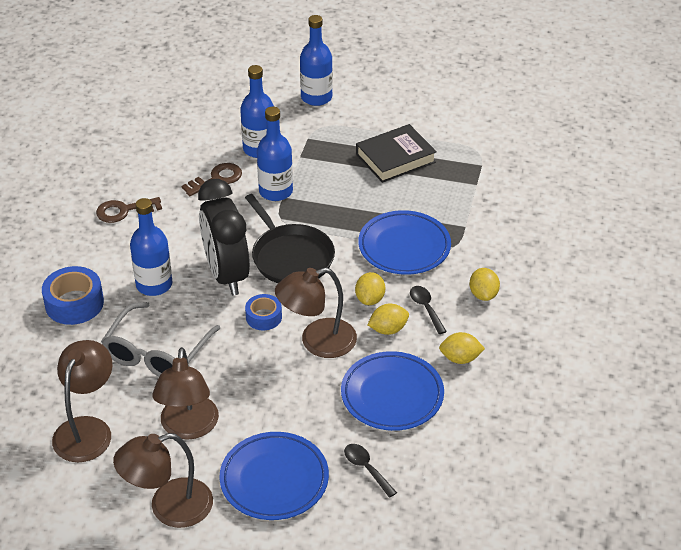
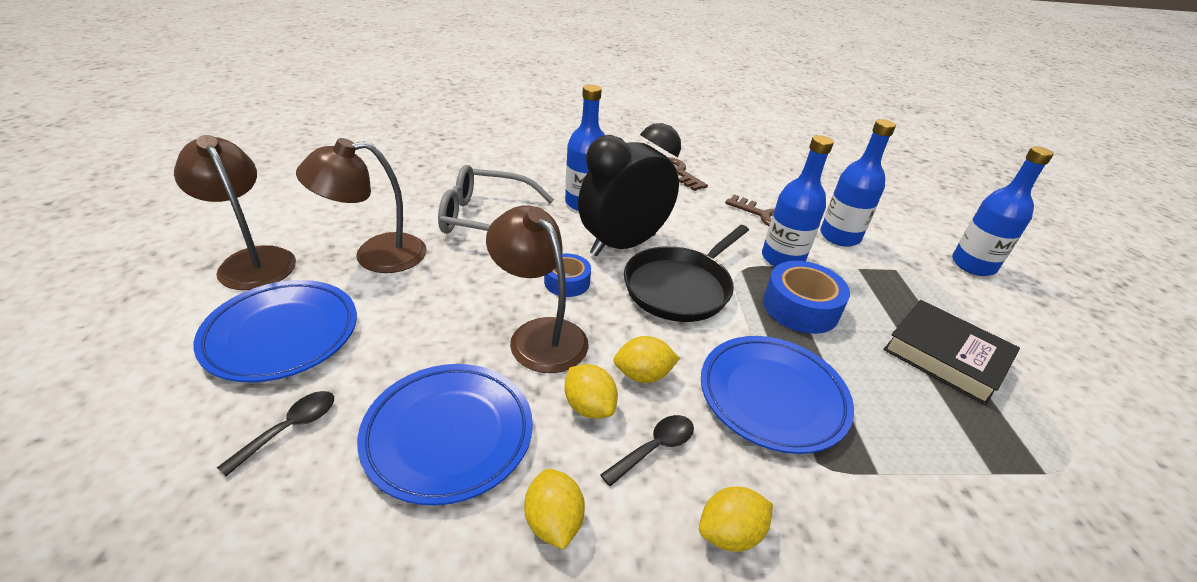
camera: 70 degrees right, 5 degrees down
(74, 303) = (539, 167): blue tape -> blue tape (800, 307)
(87, 429) = (373, 197): brown lamp -> none

